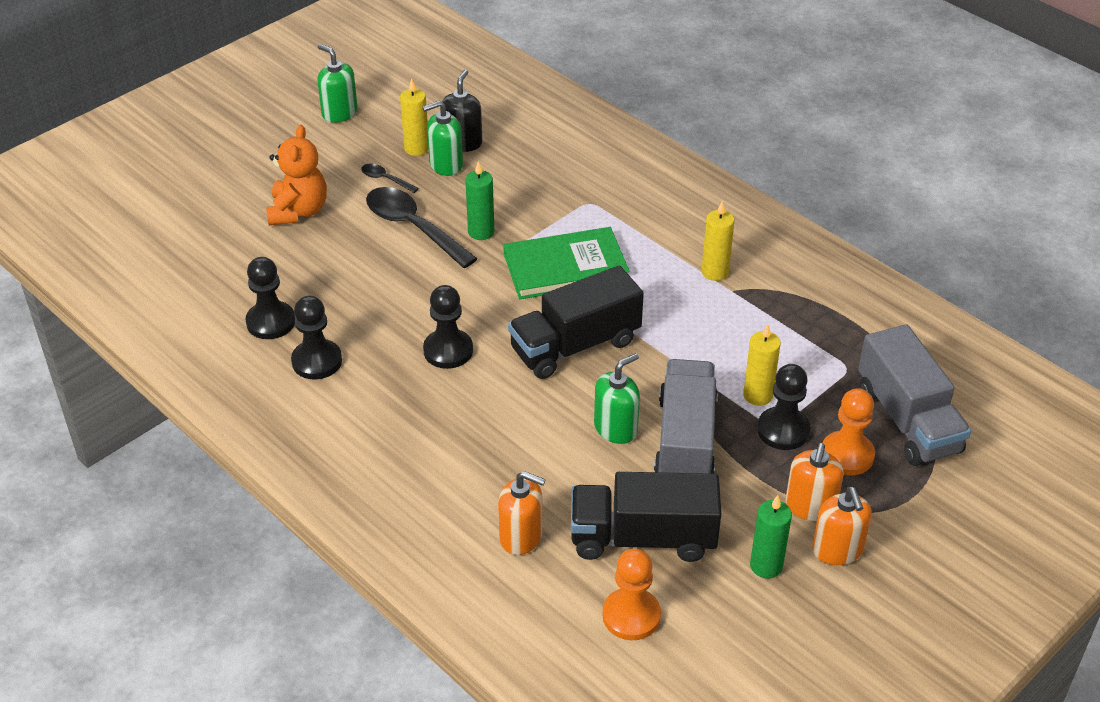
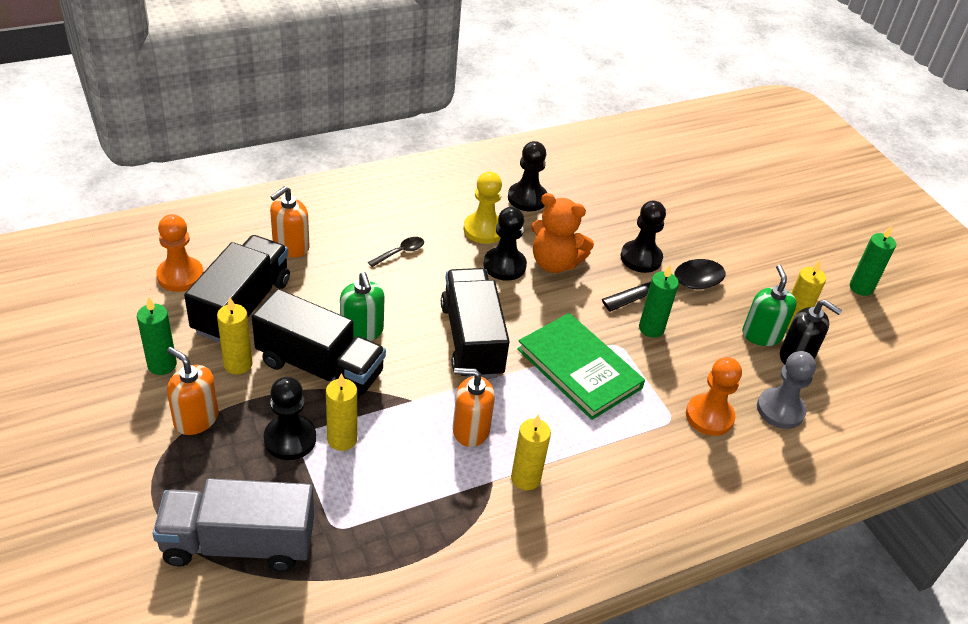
camera: 105 degrees right, 0 degrees up
(271, 322) = (582, 187): black pawn -> black pawn (641, 258)
(298, 211) = (716, 230): orange teddy bear -> orange teddy bear (554, 263)
(339, 113) = (861, 288): green soap dispenser -> green candle
(385, 179) = (748, 290): black spoon -> black spoon (400, 252)
(396, 382) = (484, 230): none -> yellow pawn
(536, 145) = (780, 410): none -> grey pawn
(565, 267) = (579, 368): green book -> green book turned 45 degrees counterclockwise
(685, 441) = (320, 368): grey truck -> black truck
(723, 505) = (238, 364): none -> yellow candle
(837, 550) = (140, 416): orange soap dispenser -> orange soap dispenser (470, 430)
(847, 455) = (231, 472): orange pawn -> orange pawn (709, 416)

